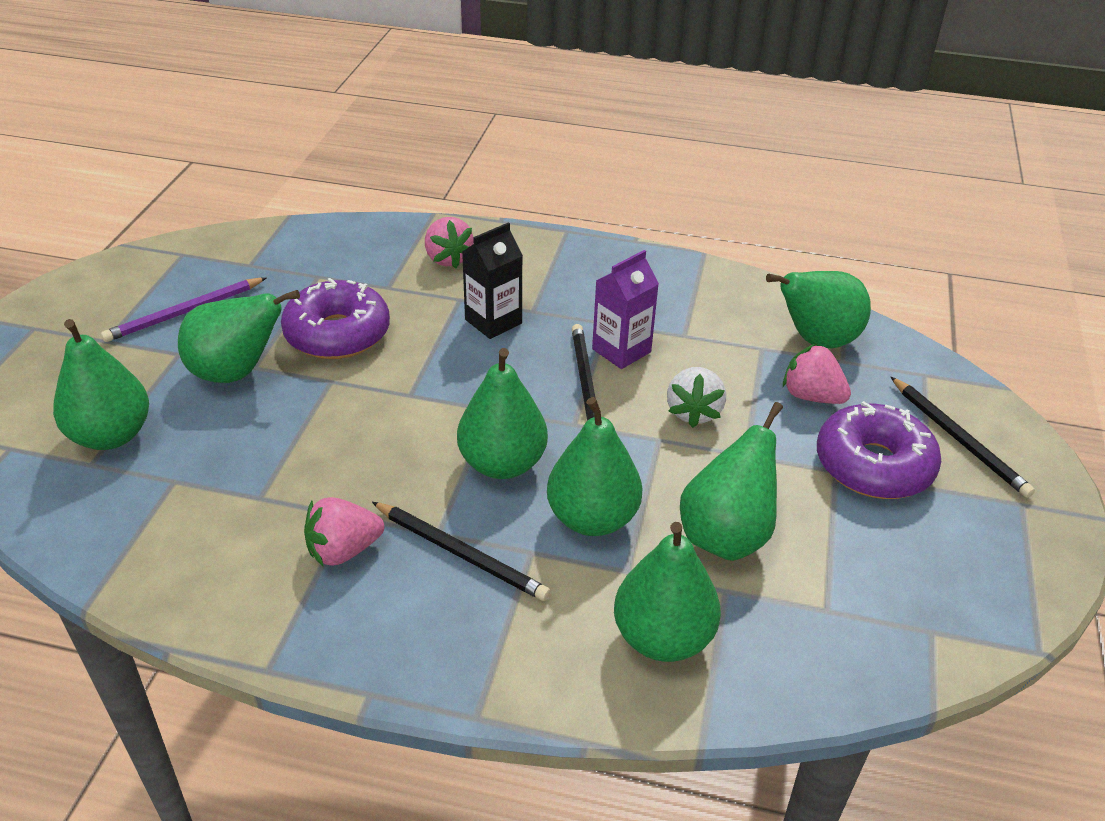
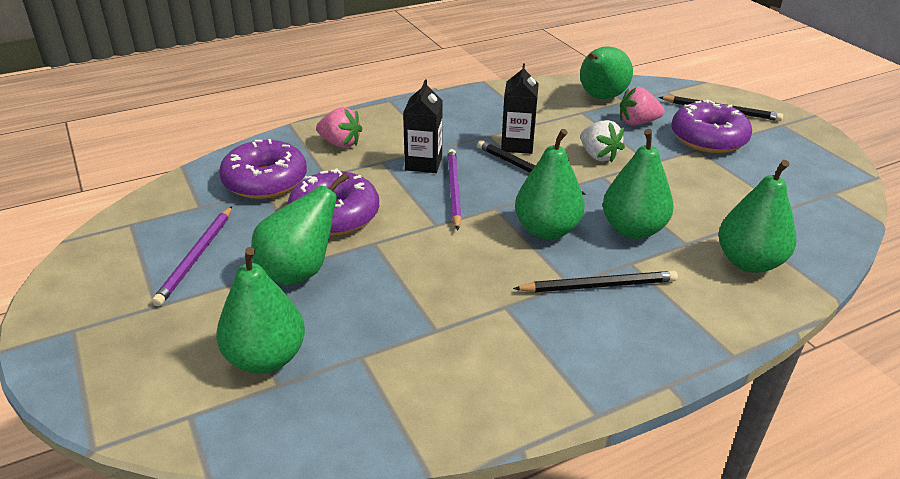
camera: 40 degrees left, 5 degrees down
(330, 266) = (265, 181): none -> purple donut
(343, 550) = (534, 325): pink strawberry -> none
(479, 367) = (453, 190): none -> purple pencil
(621, 350) = (517, 145): purple carton -> black carton
(726, 536) = (701, 202): green pear -> none

